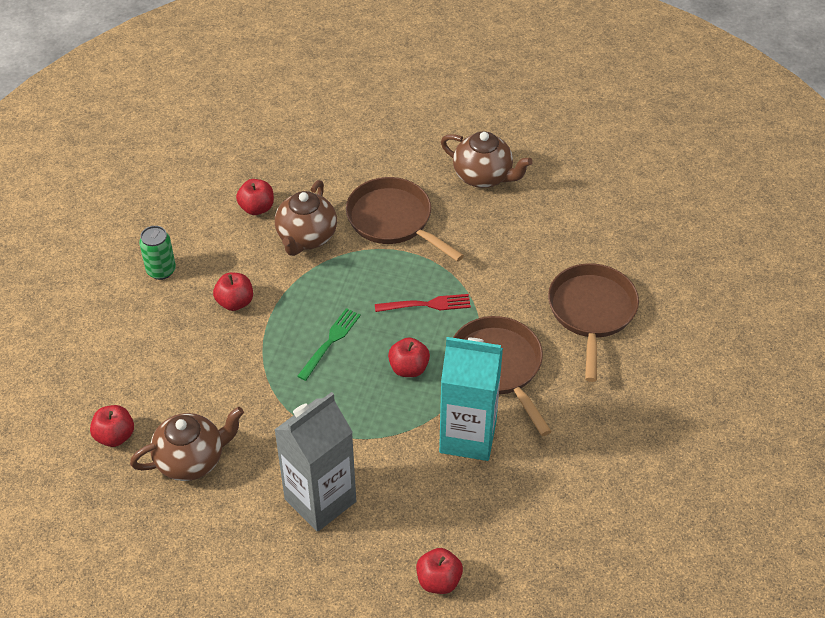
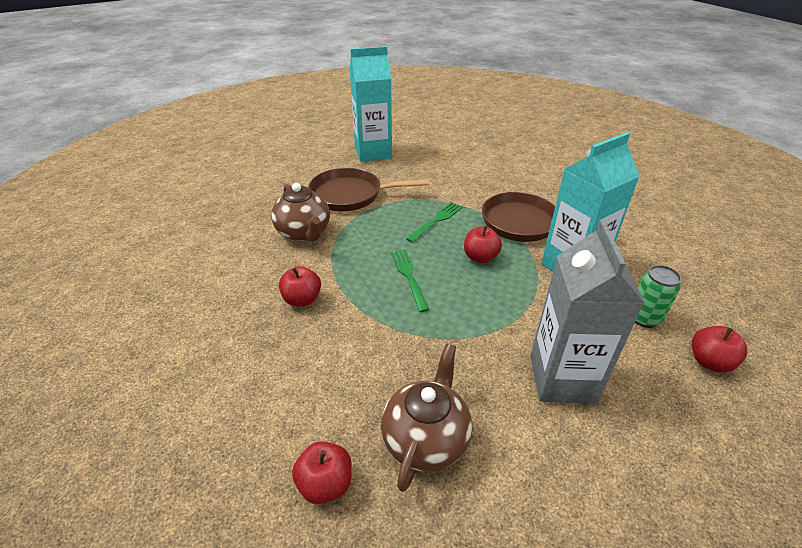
camera: 45 degrees left, 10 degrees down
(161, 270) = (206, 319): green can -> green can (644, 318)
(257, 208) = (242, 237): red apple -> none
(426, 304) = (436, 221): red fork -> green fork
(484, 176) = (373, 153): brown teapot -> turquoise carton
(591, 312) = (523, 174): brown pan -> none

